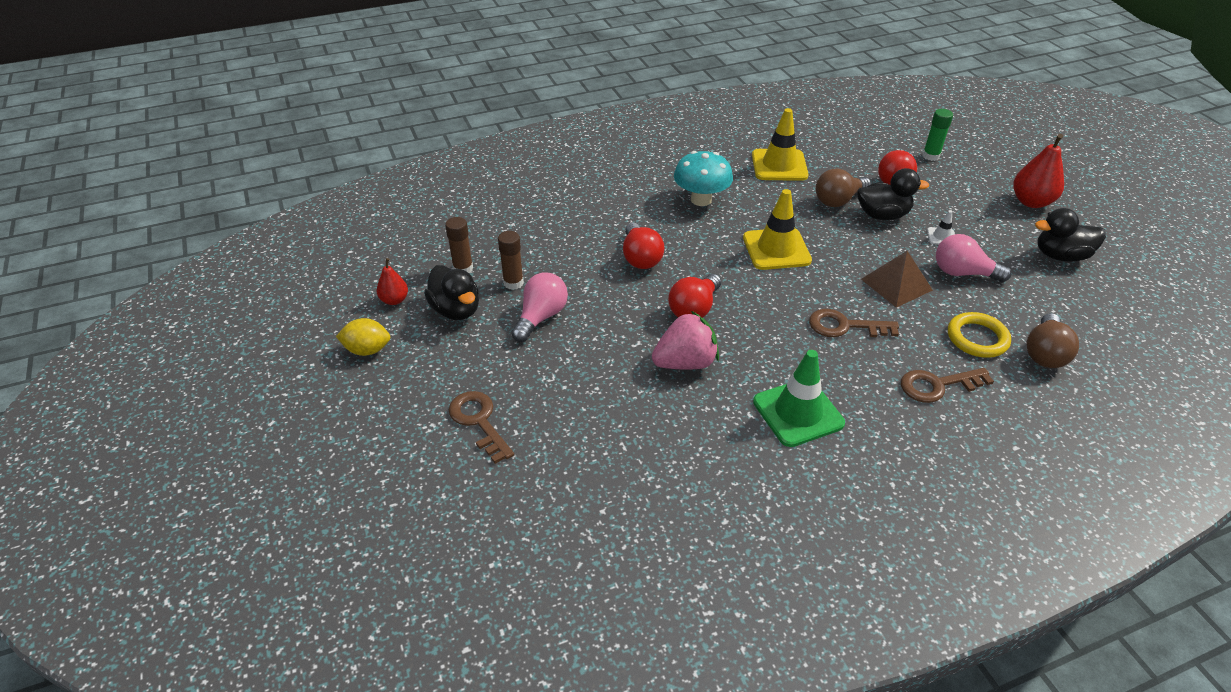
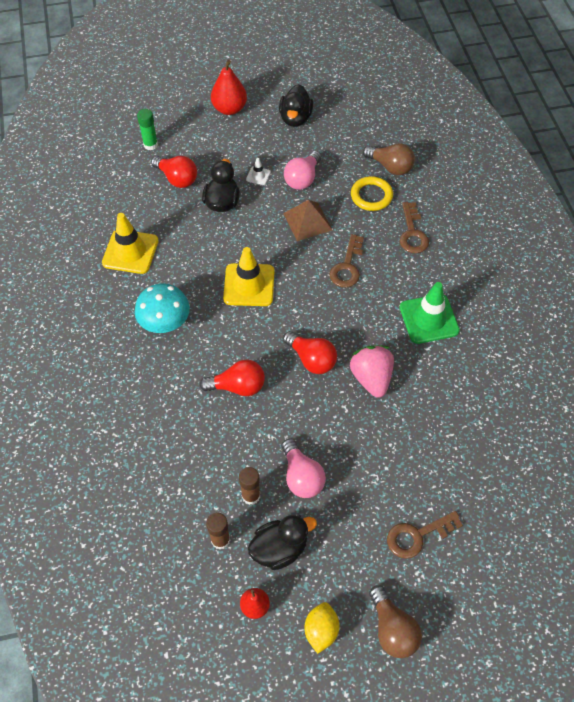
camera: 80 degrees left, 15 degrees up
(541, 317) = (301, 477): pink light bulb -> pink light bulb turned 150 degrees counterclockwise
(838, 200) = (194, 225): brown light bulb -> brown light bulb (392, 629)

